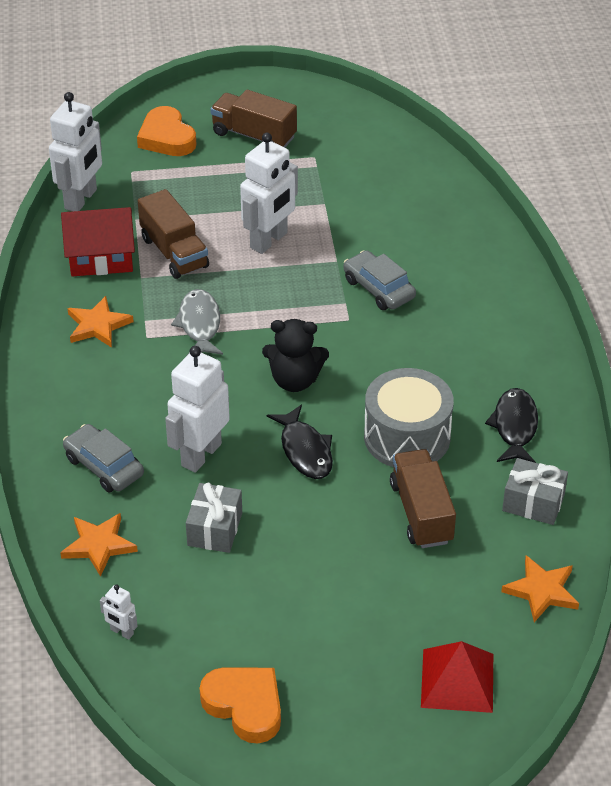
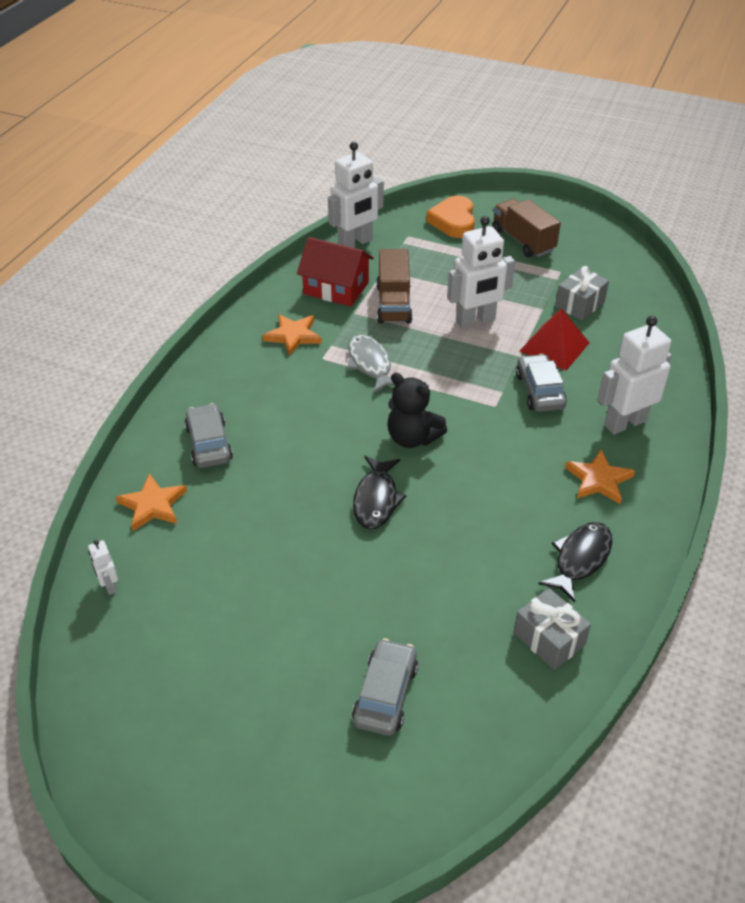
camera: 30 degrees right, 0 degrees up
(199, 324) = (370, 364): grey fish -> grey fish turned 45 degrees counterclockwise
(201, 454) = (289, 466): white robot -> white robot (624, 423)
(215, 529) = (251, 533): grey gift -> grey gift (579, 304)
(245, 706) = (149, 704): orange heart -> none
(407, 437) = (473, 525): grey drum -> none
(421, 512) = (436, 600): brown truck -> none
(435, 605) = (385, 694): none -> grey car
(457, 680) = (352, 781): red pyramid -> red pyramid (554, 347)
(541, 591) = (497, 731): orange star -> orange star (598, 480)

